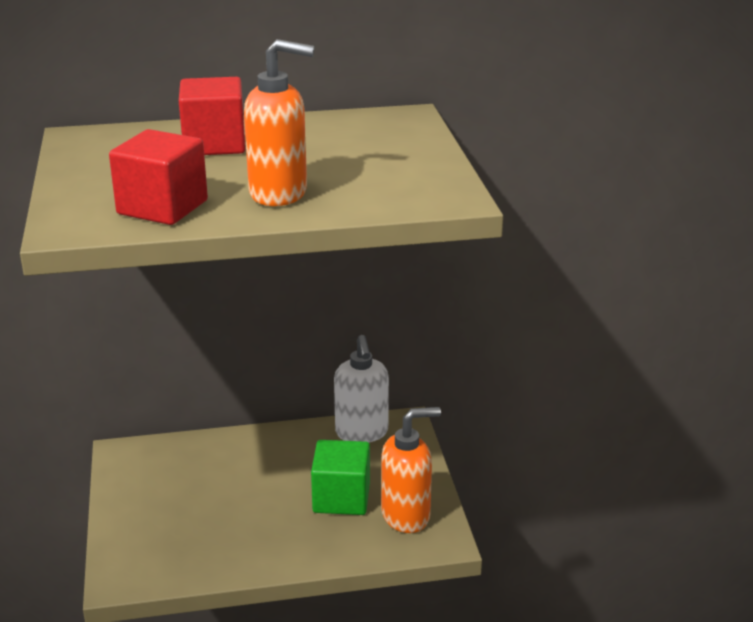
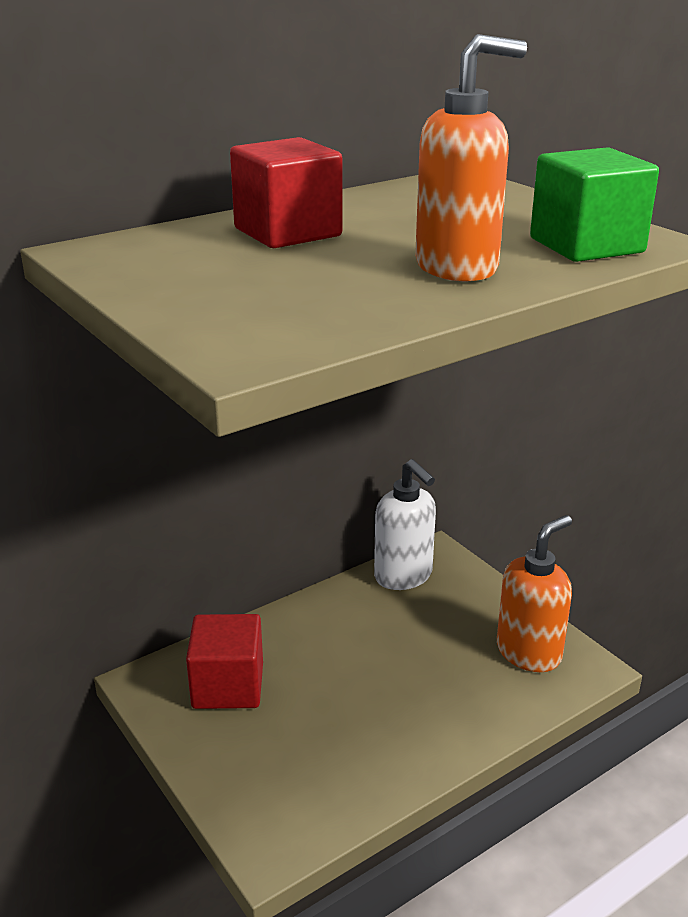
camera: 25 degrees left, 0 degrees up
(162, 207) = (337, 306): red cube -> red cube (228, 686)
(341, 498) = (445, 654): green cube -> green cube (586, 245)

